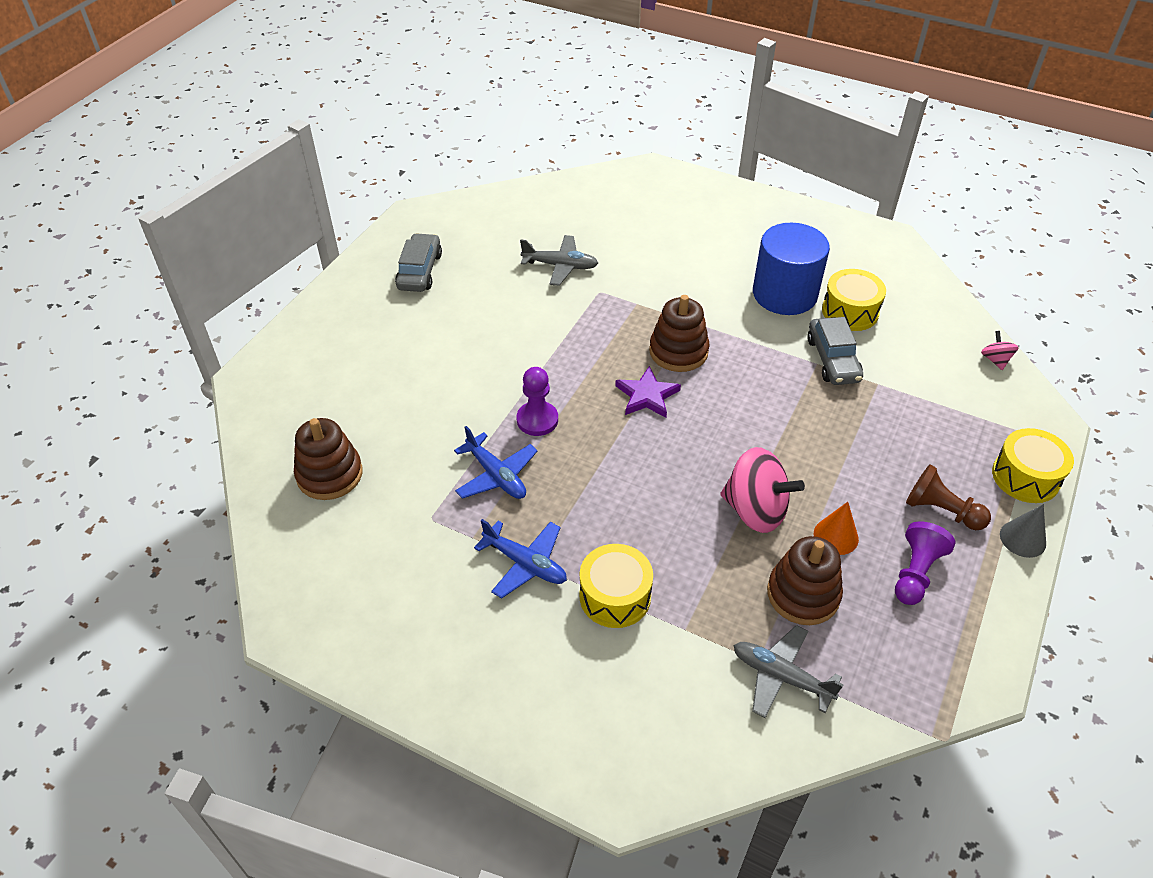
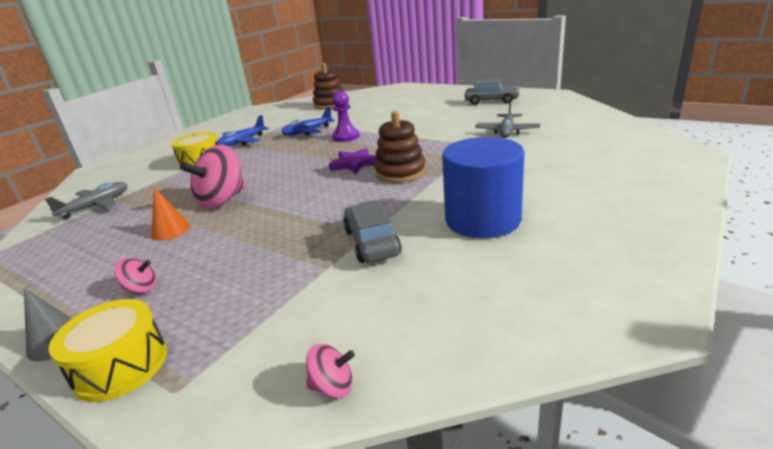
camera: 100 degrees right, 20 degrees down
(803, 594) = (139, 215): brown stacking toy -> none
(832, 360) = (372, 242): grey car -> grey car turned 75 degrees clockwise
(850, 311) = (453, 259): yellow drum -> none
(915, 573) = (100, 265): purple pawn -> none
(941, 511) = (141, 288): brown pawn -> pink spinning top

